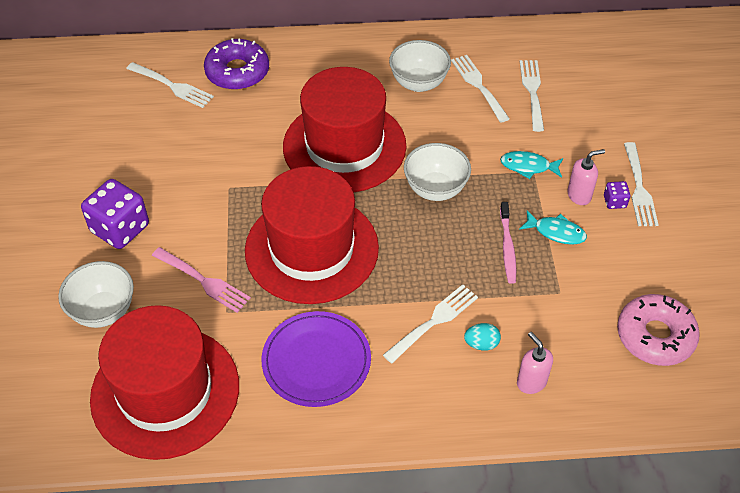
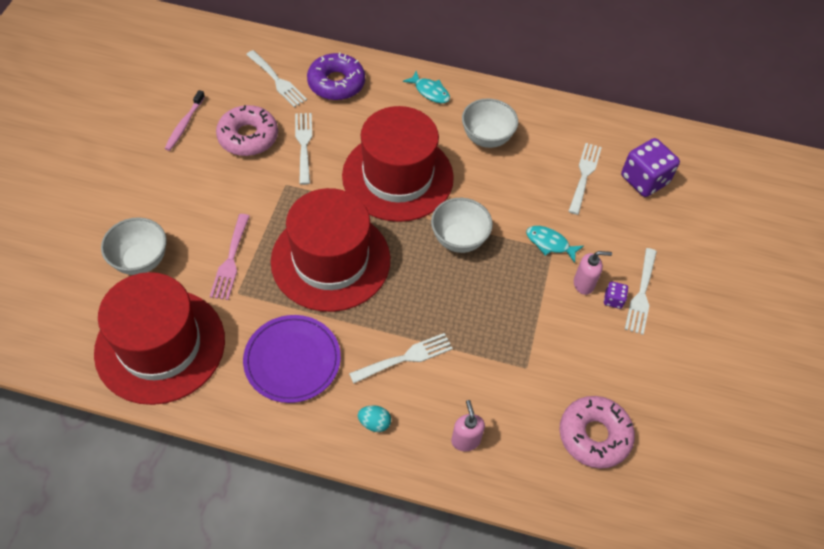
camera: 15 degrees right, 5 degrees up
(120, 228) = (183, 193): purple dice -> purple dice (644, 180)
(166, 151) = (248, 137): none -> pink donut
(204, 281) = (231, 260): pink fork -> pink fork turned 45 degrees clockwise
(478, 85) = (538, 155): white fork -> white fork (304, 144)
(481, 344) = (437, 391): turquoise egg -> turquoise egg (374, 423)
(507, 247) = (498, 311): pink toothbrush -> pink toothbrush (184, 124)
(556, 232) = (548, 311): turquoise fish -> turquoise fish (430, 92)

